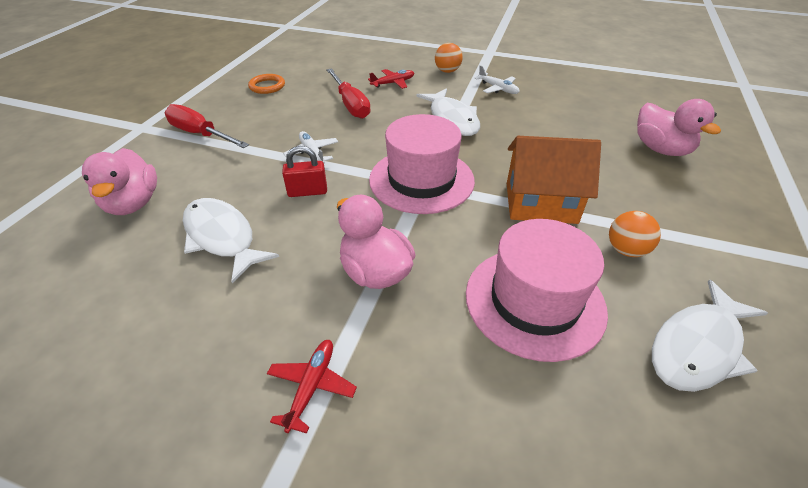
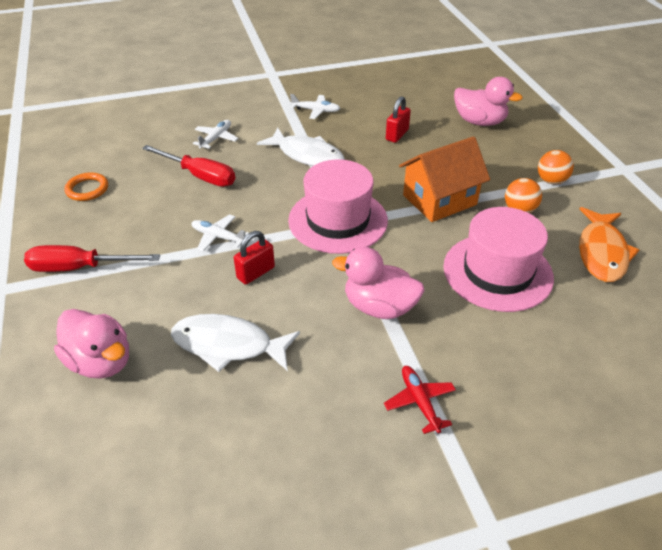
camera: 35 degrees left, 0 degrees up
(393, 83) = (216, 138): red plane -> white plane
(447, 71) = (254, 108): orange ball -> orange ball (551, 181)
(555, 131) = (397, 135): none -> red padlock
(698, 347) = (602, 252): white fish -> orange fish

